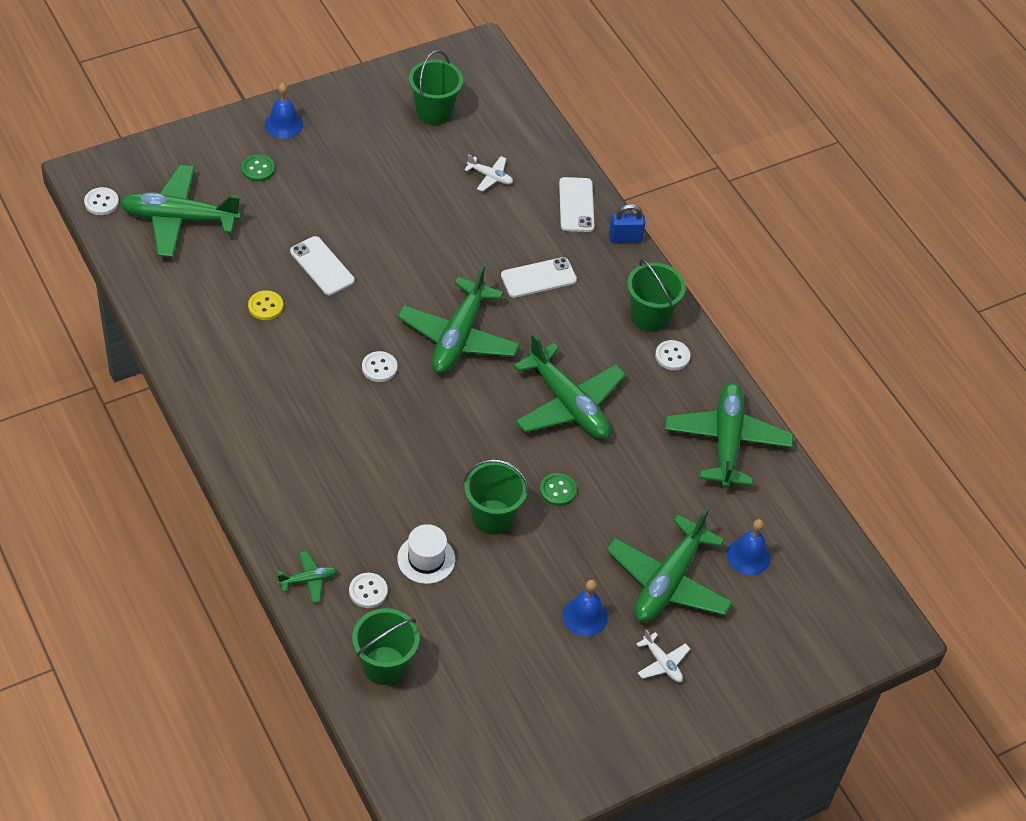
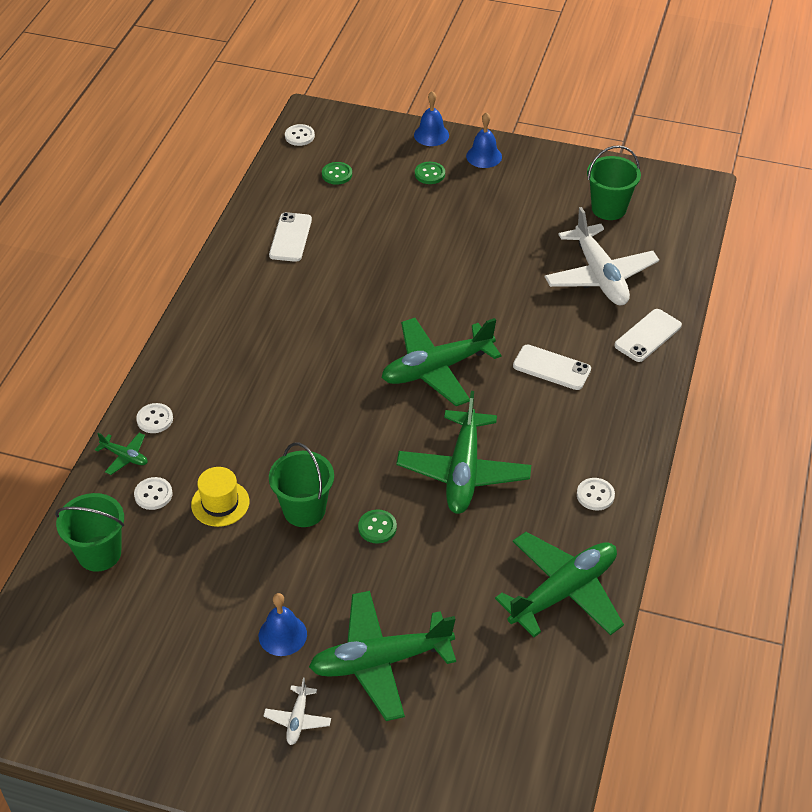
camera: 50 degrees right, 5 degrees down
(179, 219) = (337, 174): green plane -> green button
(265, 306) = (324, 262): yellow button -> none
(322, 266) = (396, 260): white phone -> white phone (290, 237)
(379, 368) = (352, 352): white button -> white button (155, 419)
(426, 559) = (220, 503): white hat -> yellow hat
(490, 177) = (599, 276): white plane -> white plane, size x2.27
(625, 238) = (661, 383): blue padlock -> none
(650, 316) = (612, 453): green bucket -> none
(748, 556) = (472, 695): blue bell -> blue bell (431, 135)

